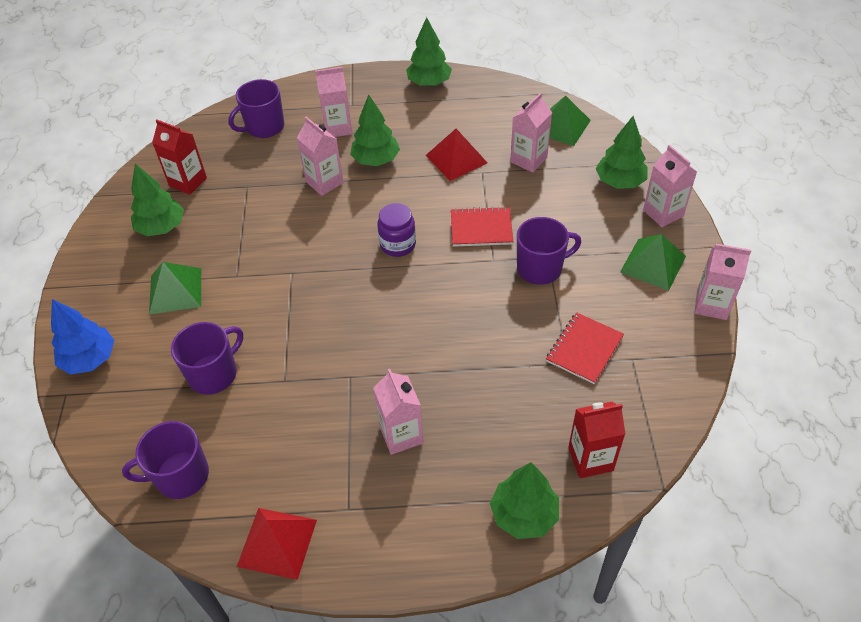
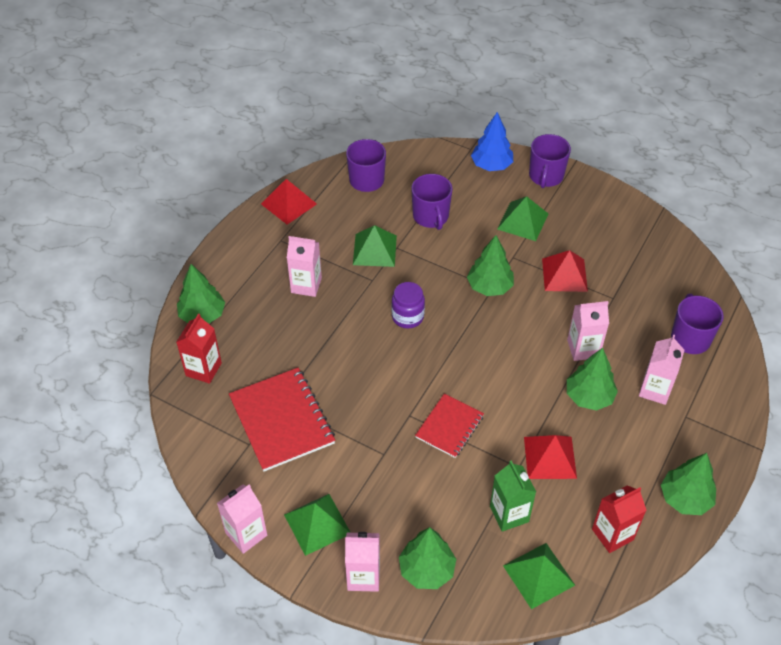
camera: 120 degrees right, 0 degrees up
(161, 227) = (597, 233): green tree -> green tree (489, 287)
(188, 182) = (643, 264): red carton -> red carton (612, 534)
(237, 229) = (564, 274): none -> red pyramid
(302, 399) = (375, 250): none -> green pyramid
(398, 244) = (473, 362): purple jar -> purple jar (407, 317)
(528, 160) = (509, 514): pink carton -> green carton
(540, 268) = (376, 441): purple mug -> purple mug (546, 176)
(584, 349) = (281, 420): red notebook -> red notebook, size x1.66

